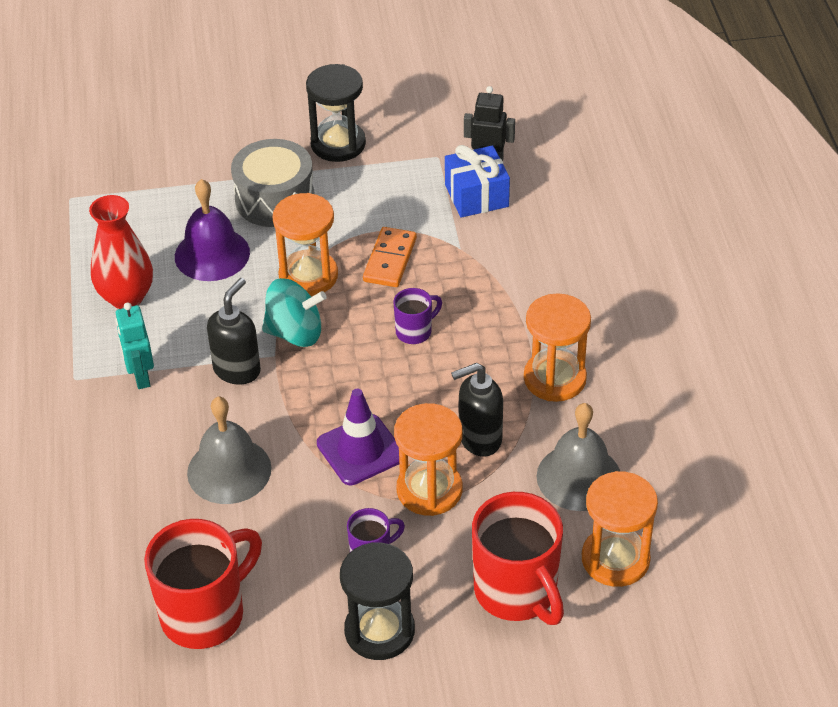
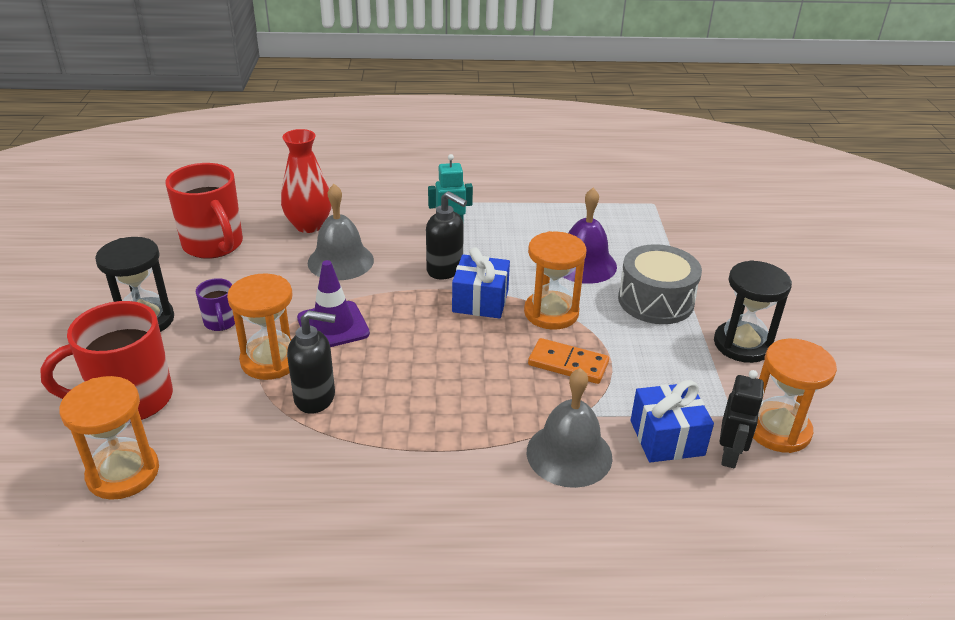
camera: 95 degrees right, 10 degrees down
(126, 297) = (537, 224): red vase -> red vase (309, 225)
(295, 333) = (480, 301): turquoise spinning top -> blue gift
(415, 331) = (466, 371): purple mug -> none
(479, 439) = (315, 398): black soap dispenser -> black soap dispenser turned 105 degrees clockwise
(555, 378) = (375, 463): orange hourglass -> orange hourglass (778, 430)
(579, 477) = (237, 462): grey bell -> grey bell (569, 454)

